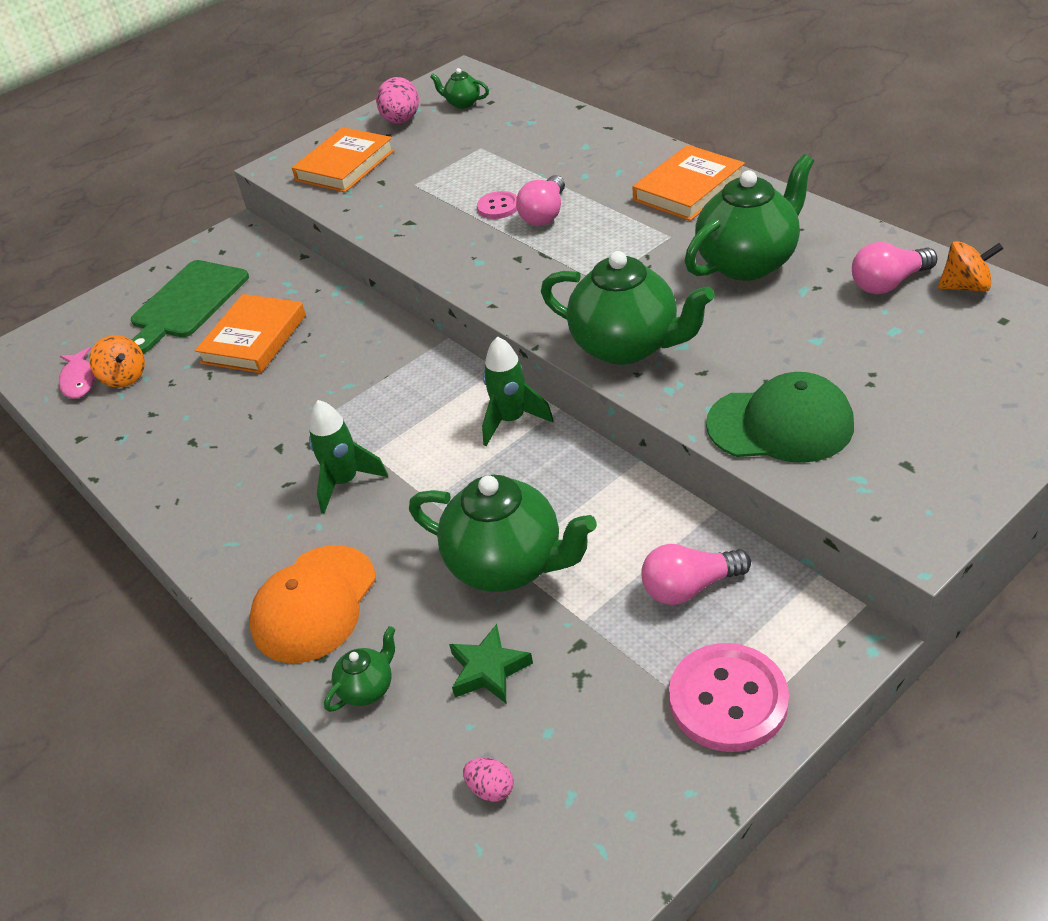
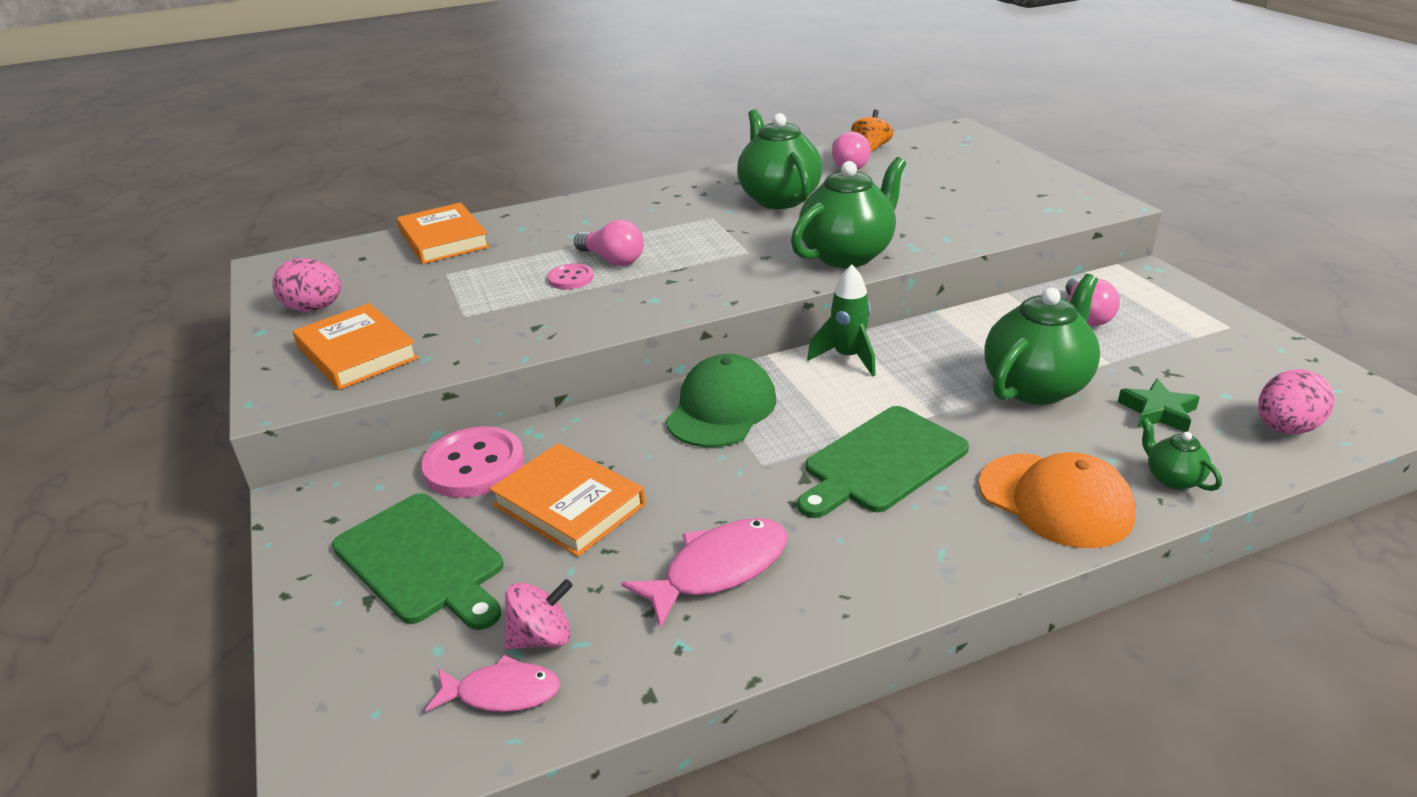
camera: 75 degrees left, 10 degrees down
(124, 377) = (541, 637): orange spinning top -> pink spinning top
(196, 431) = (718, 569): none -> pink fish
(345, 482) = (881, 462): green rocket -> green cutting board
(463, 103) = (339, 271): green teapot -> none
(491, 789) = (1285, 428): pink egg -> pink egg, size x1.89
(689, 189) = (651, 201): orange book -> orange book (444, 239)
(728, 699) = (1198, 321): pink button -> pink button (474, 465)
(780, 424) = (980, 220): green cap -> green cap (721, 408)

